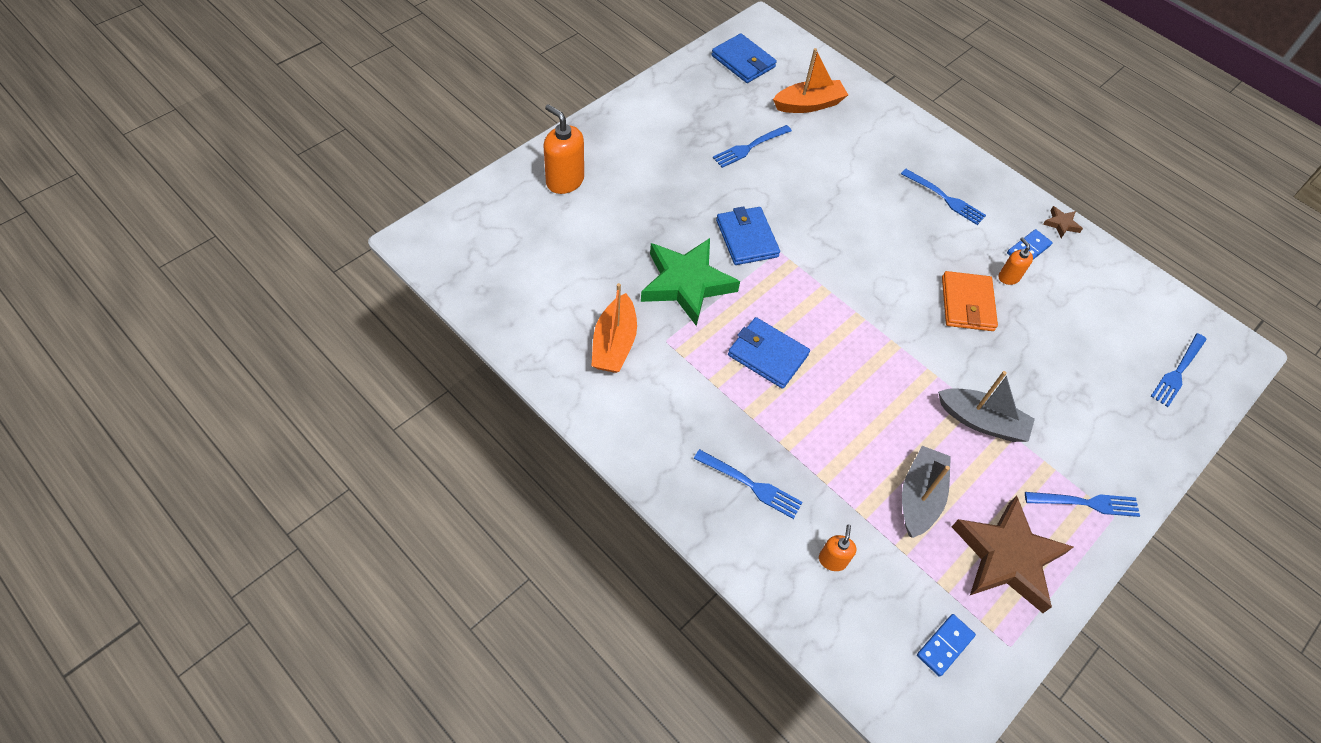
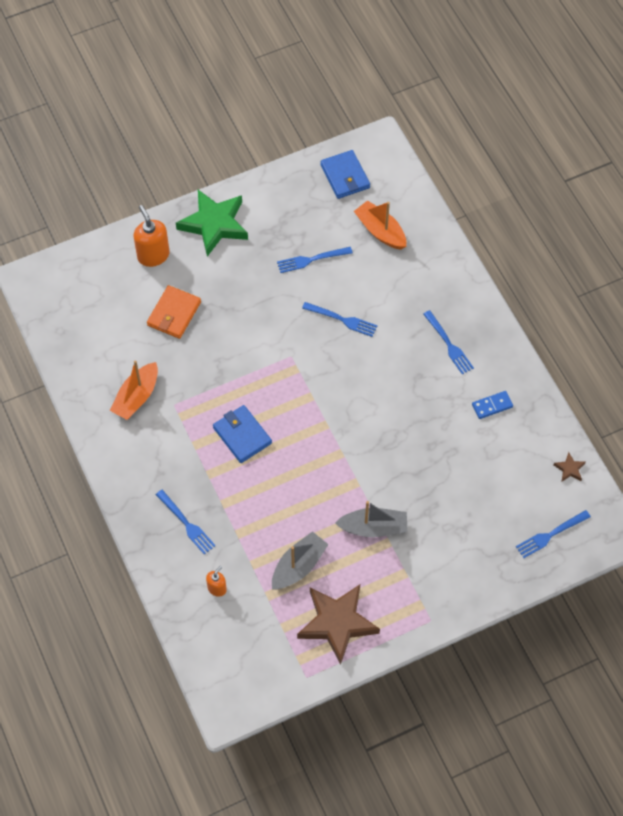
camera: 25 degrees right, 5 degrees up
(686, 283) = (208, 364): green star -> green star (214, 224)
(747, 238) = (271, 339): blue wallet -> none
(809, 104) = (380, 231): orange boat -> orange boat turned 135 degrees counterclockwise
(944, 645) = (263, 663): blue domino -> none
(967, 304) = (415, 437): orange wallet -> orange wallet (174, 314)
(981, 421) = (373, 528): grey boat -> grey boat turned 45 degrees counterclockwise
(1008, 277) = (461, 424): orange soap dispenser -> none
(1061, 224) = (533, 391): brown star -> brown star (569, 469)
(1086, 503) = (416, 605): blue fork -> blue fork (342, 319)

